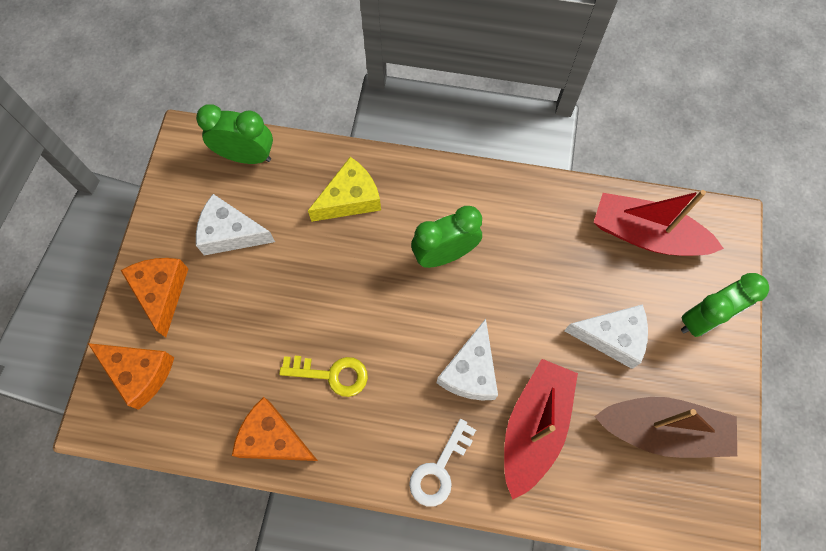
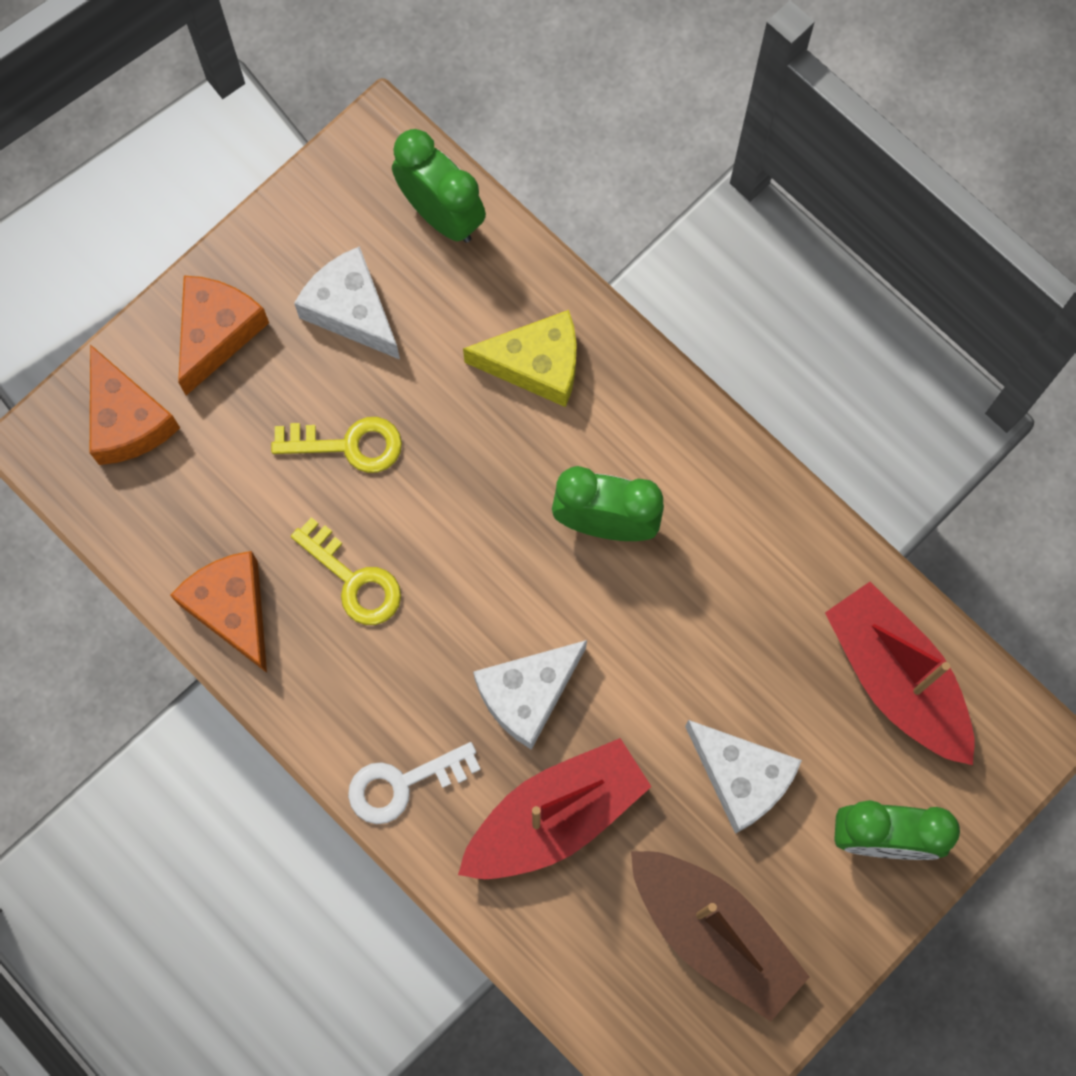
camera: 35 degrees right, 5 degrees up
(277, 304) = (348, 445): none -> yellow key

